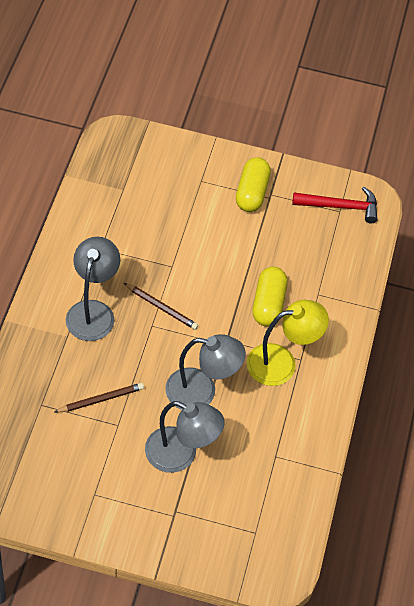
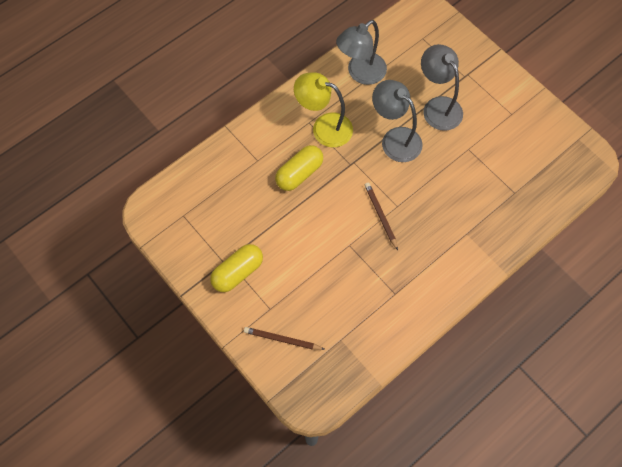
camera: 140 degrees left, 10 degrees up
(93, 311) = (434, 242): grey lamp -> grey lamp (360, 73)
(101, 399) = (469, 172): brown pencil -> brown pencil (282, 339)
(340, 206) = (179, 219): red hammer -> none

